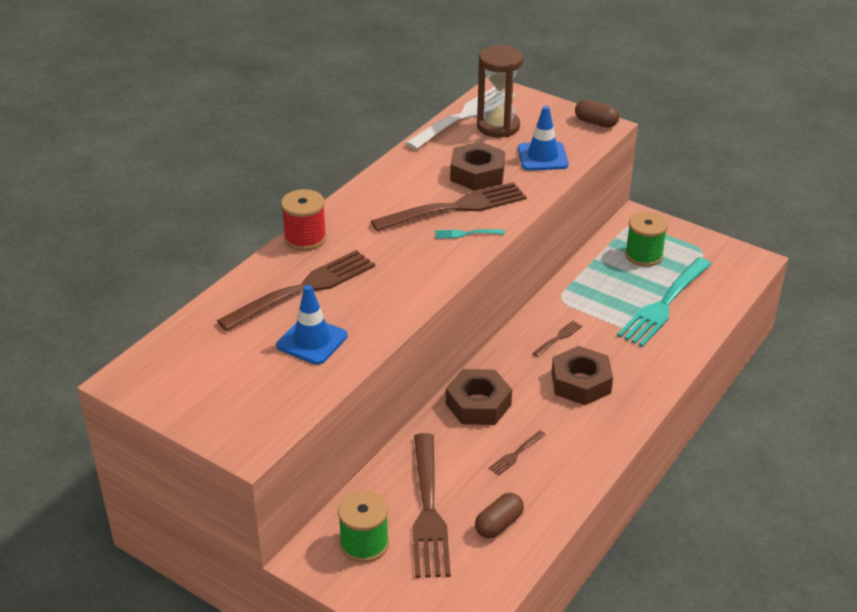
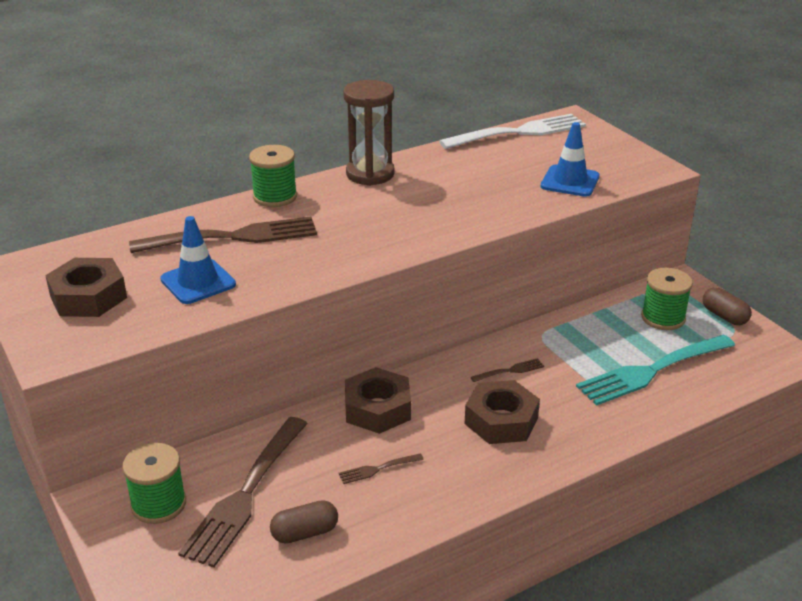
camera: 25 degrees right, 5 degrees down
(305, 238) = (275, 197): red spool -> green spool
(455, 208) = (441, 205): brown fork -> none
(466, 234) = (432, 229): turquoise fork -> none
(477, 174) = (489, 181): brown nut -> brown nut (88, 297)
(498, 126) = (545, 147): brown hourglass -> brown hourglass (370, 174)
(596, 122) = (653, 164): brown capsule -> brown capsule (724, 316)

